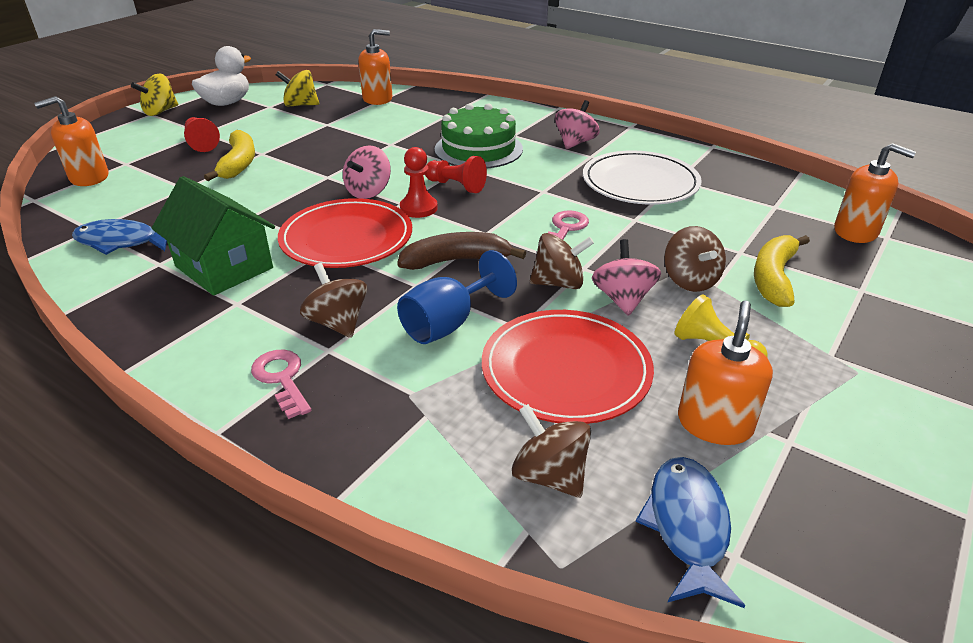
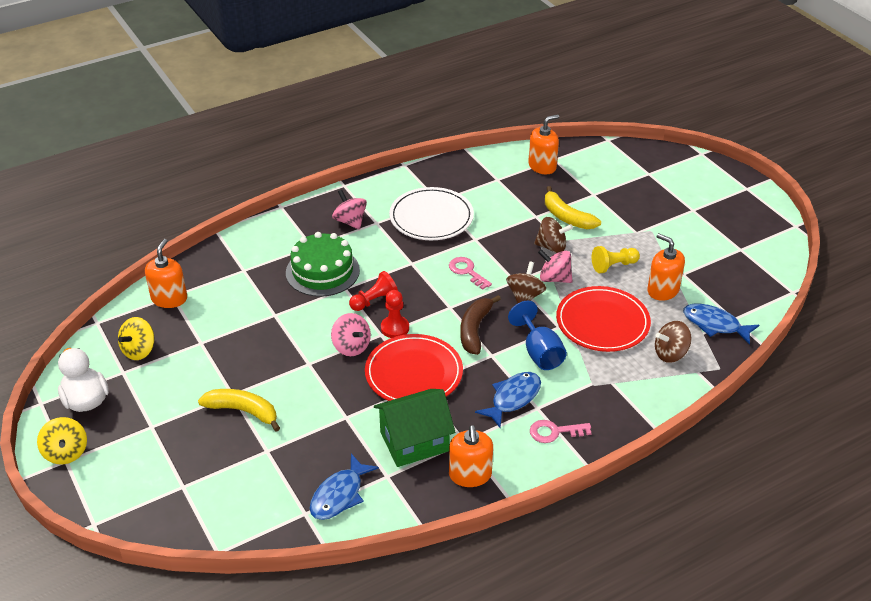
camera: 65 degrees left, 5 degrees up
(89, 177) = (196, 513): orange soap dispenser -> orange soap dispenser (470, 475)
(201, 143) = (177, 430): red pawn -> none
(338, 323) = (513, 398): brown spinning top -> blue fish

